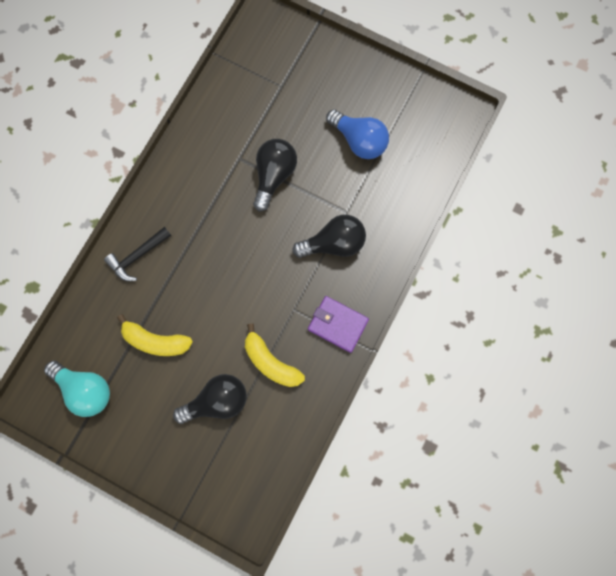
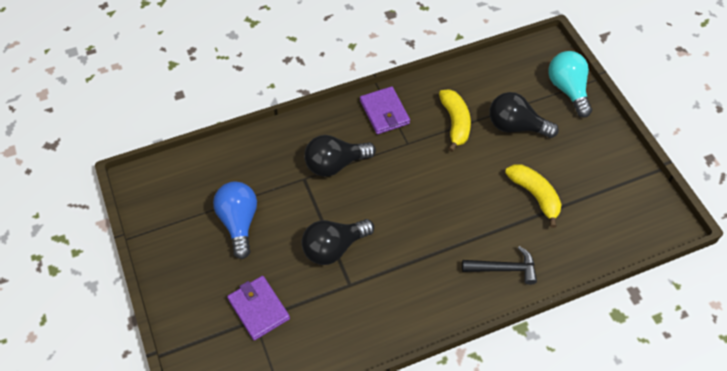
camera: 140 degrees left, 20 degrees down
(85, 389) = (617, 201): turquoise light bulb -> turquoise light bulb (568, 89)
(285, 95) = (259, 309): none -> purple wallet
(334, 243) = (335, 164): black light bulb -> black light bulb turned 45 degrees counterclockwise

